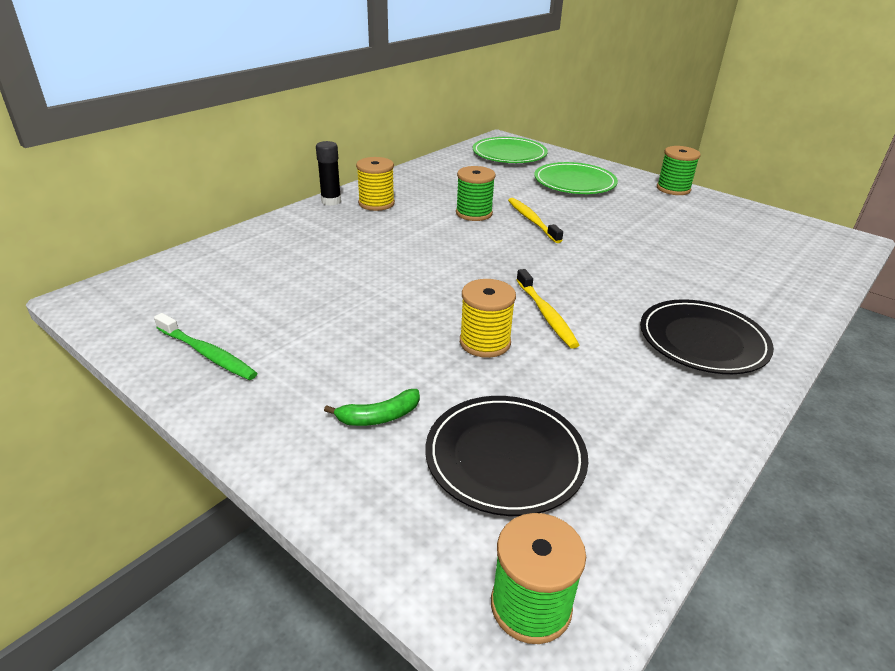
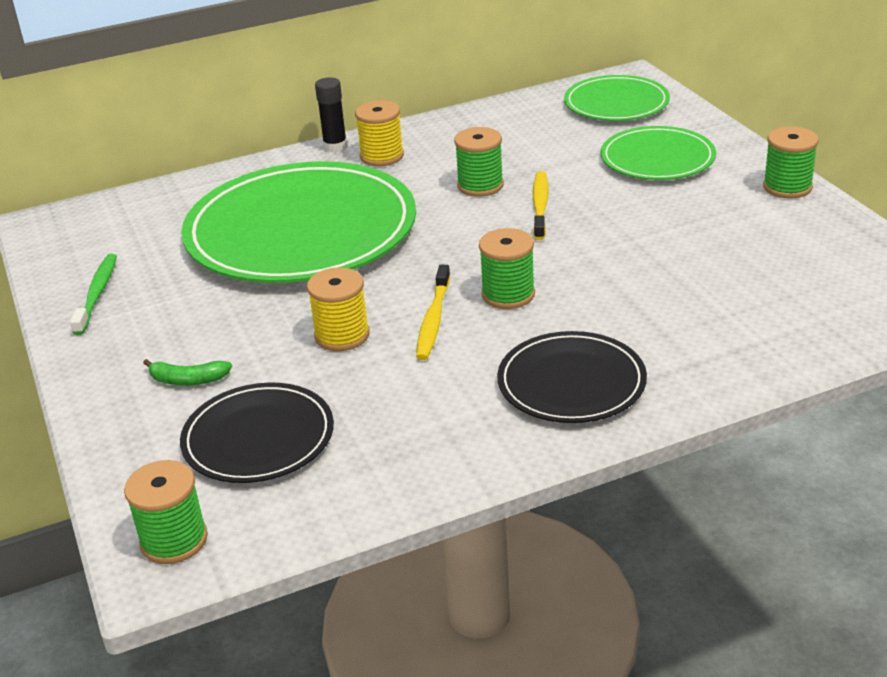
camera: 30 degrees right, 0 degrees up
(207, 353) = (97, 294): green toothbrush -> green toothbrush turned 150 degrees counterclockwise
(363, 265) = (301, 231): none -> green plate
(580, 284) = (508, 294): none -> green spool

